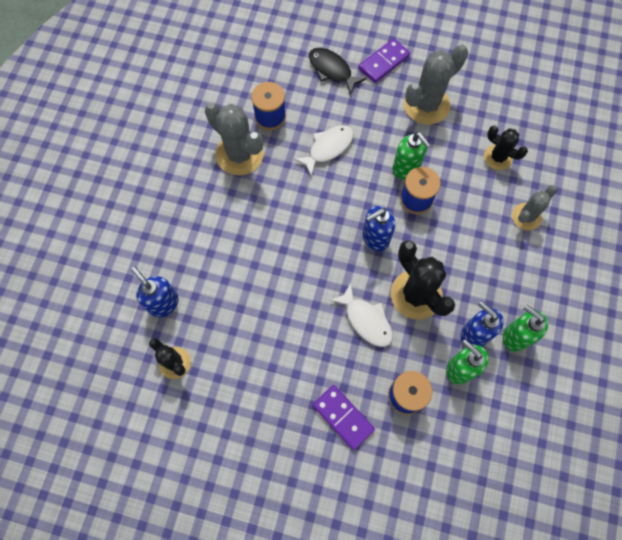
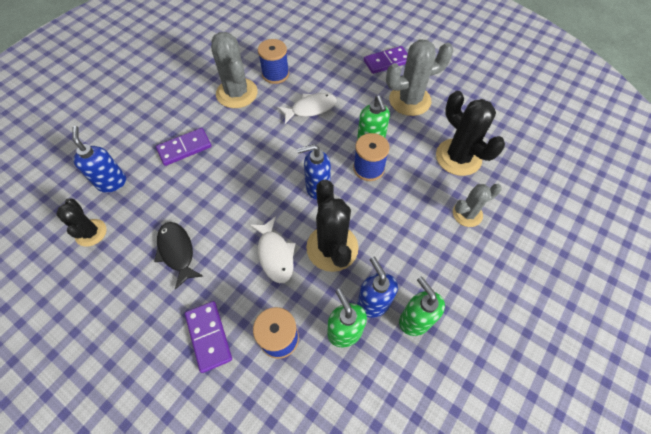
camera: 20 degrees right, 10 degrees down
(218, 239) = (184, 148): none -> purple domino
(332, 70) = (341, 56): black fish -> black fish (177, 252)
(498, 157) = (458, 157): black cactus -> black cactus, size x1.66

